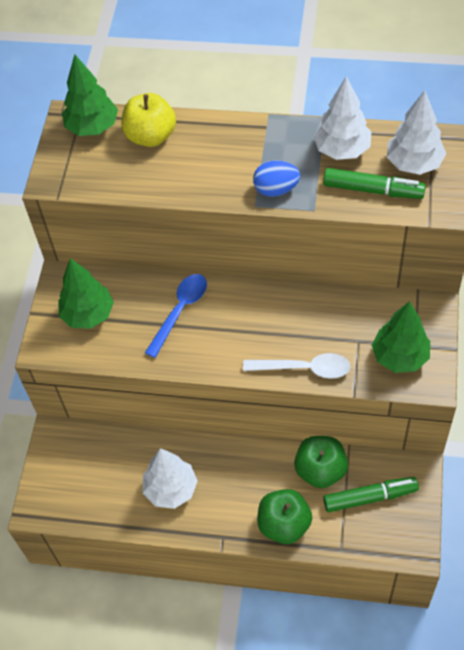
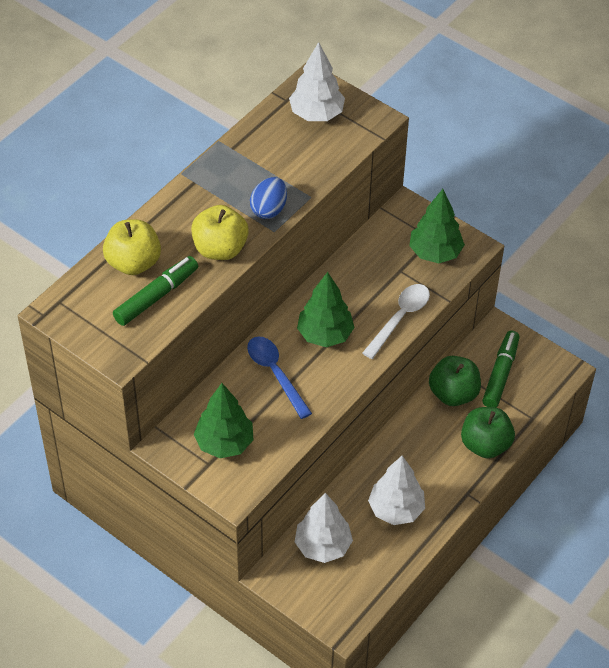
camera: 65 degrees left, 5 degrees down
(92, 127) = (83, 299): green tree -> green tree (325, 334)
(207, 181) = (220, 249): none -> yellow apple
(342, 150) = (264, 148): white tree -> white tree (323, 546)
(373, 190) = (322, 151): green marker -> green marker (156, 296)

